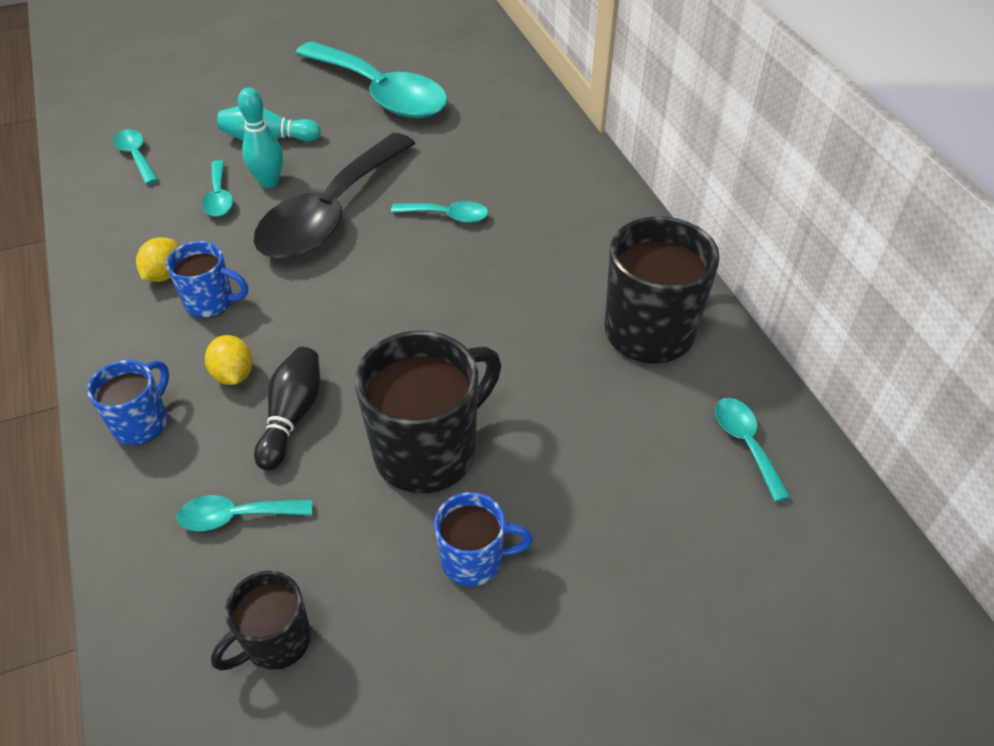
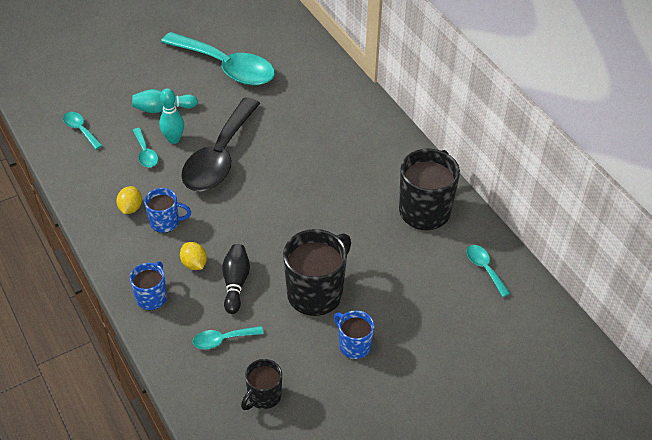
camera: 10 degrees left, 0 degrees up
(447, 216) = (292, 151): turquoise spoon -> none
(474, 560) = (354, 345): blue mug -> blue mug turned 120 degrees counterclockwise

